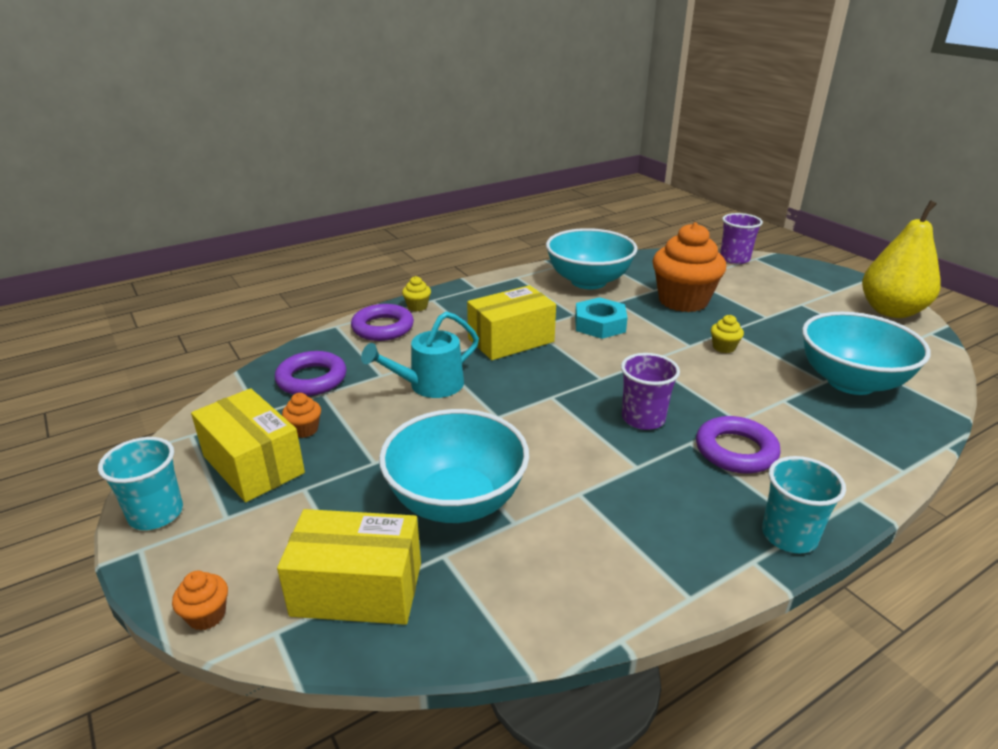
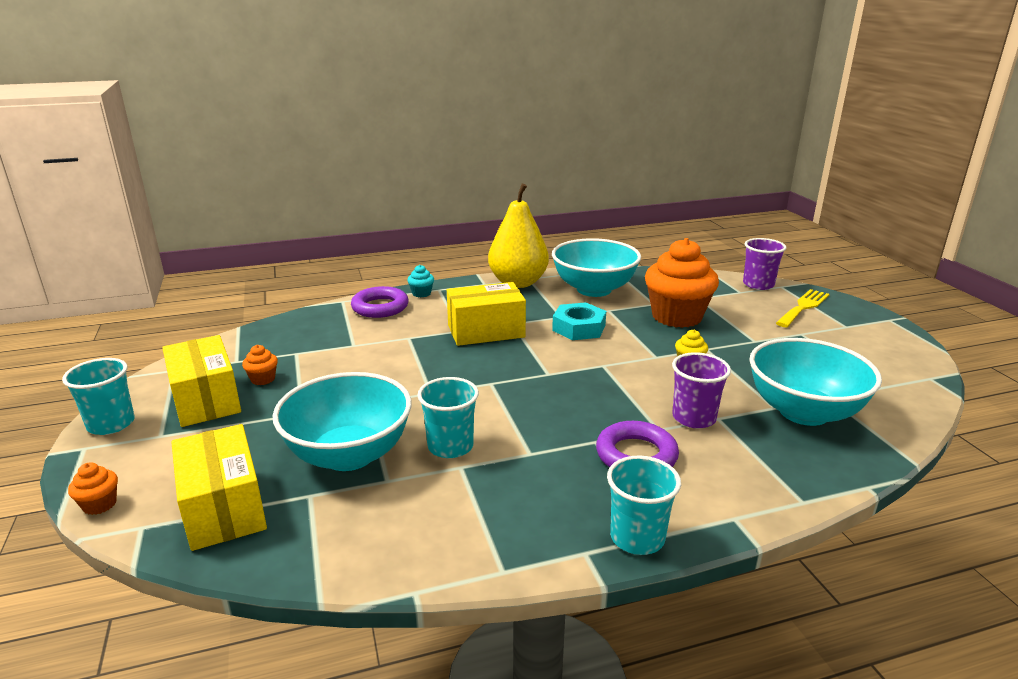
camera: 15 degrees right, 5 degrees down
(312, 379) = (294, 340): purple ring -> none
(357, 589) = (223, 508): yellow box -> yellow box turned 45 degrees clockwise
(417, 306) = (421, 293): yellow cupcake -> turquoise cupcake
(429, 386) = (388, 359): turquoise watering can -> none
(555, 473) = (450, 446): none -> turquoise cup
(643, 418) = (564, 414): purple cup -> purple cup (694, 418)
(787, 277) = (803, 307): none -> yellow fork
(891, 311) = (899, 352): yellow pear -> yellow pear (518, 283)

